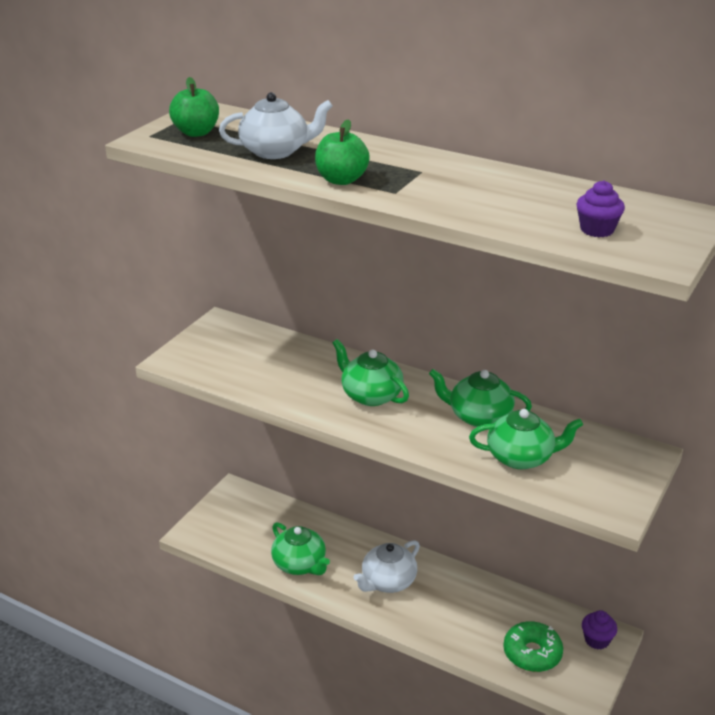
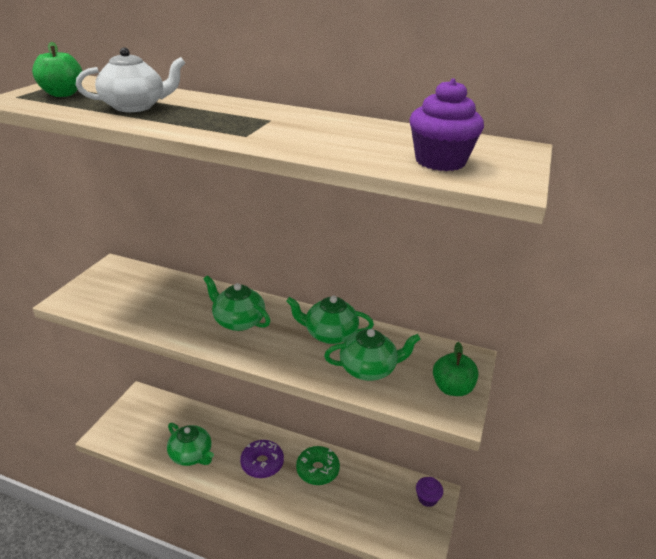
camera: 10 degrees left, 0 degrees up
(341, 180) = (194, 127): green apple -> green apple (452, 388)
(388, 582) = (262, 463): white teapot -> purple donut
(532, 653) = (379, 516): green donut -> green donut (317, 470)
(597, 230) = (440, 161): purple cupcake -> purple cupcake, size x1.58

